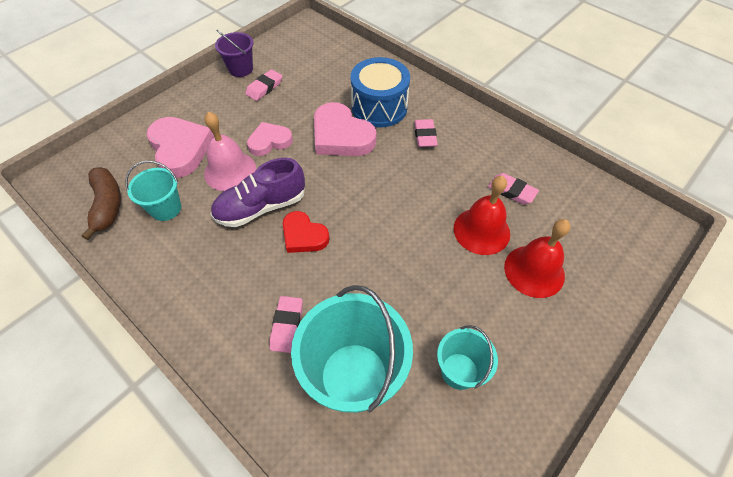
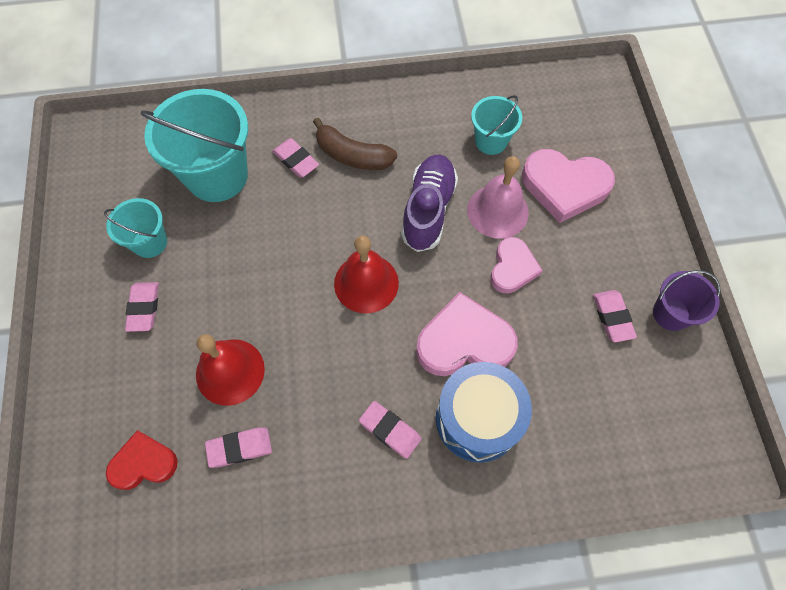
camera: 130 degrees right, 10 degrees up
(107, 205) = (531, 104): brown banana -> brown banana (352, 155)
(304, 235) = (366, 222): red heart -> red heart (144, 463)
(505, 321) = (144, 308): none -> pink eraser
(534, 271) = (152, 376): red bell -> red bell (366, 283)

